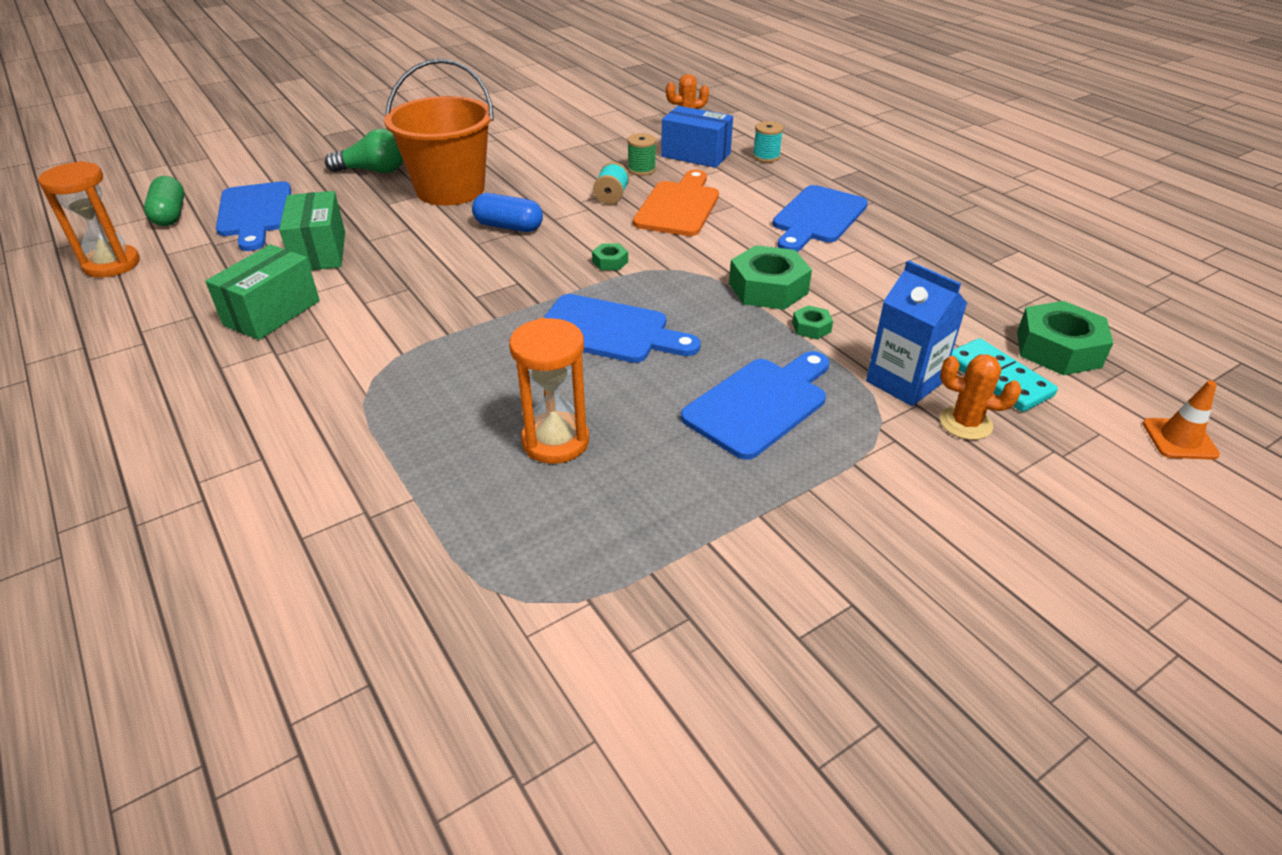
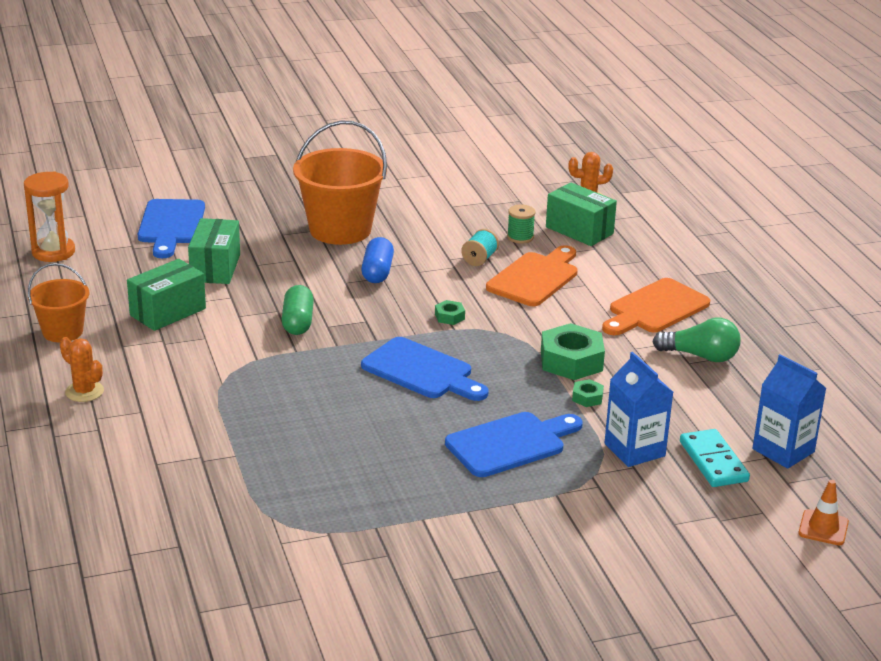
camera: 15 degrees right, 10 degrees down
(134, 363) = (63, 332): none -> orange bucket
(170, 215) = (103, 216): green capsule -> green capsule (298, 322)
(373, 171) = (279, 201): green light bulb -> green light bulb (700, 356)
(508, 227) = (377, 272): blue capsule -> blue capsule turned 60 degrees clockwise
(555, 441) = (346, 439): orange hourglass -> none
(696, 155) = (579, 230): blue box -> green box
(766, 157) = (646, 243): turquoise spool -> none
(817, 218) = (655, 308): blue cutting board -> orange cutting board
(965, 423) = (661, 486): orange cactus -> orange cactus (84, 392)
(1058, 349) = (783, 450): green nut -> blue carton

